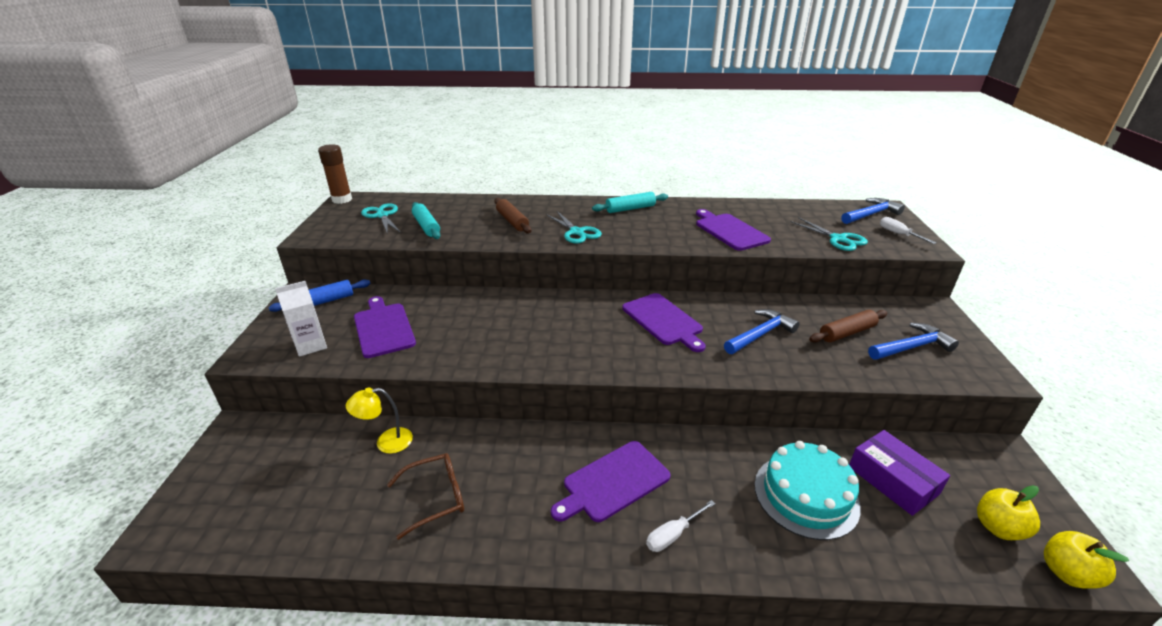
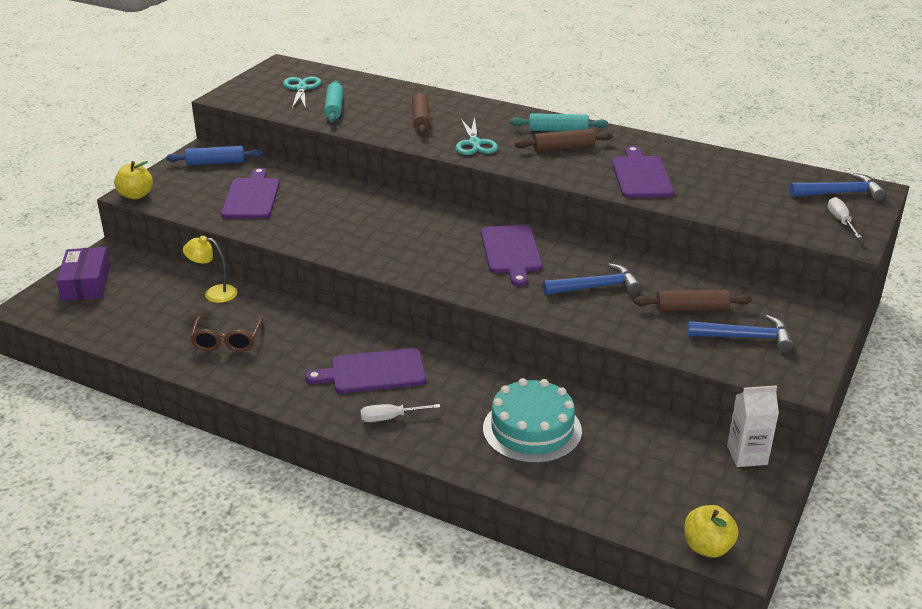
camera: 25 degrees right, 0 degrees up
(311, 345) = (185, 197): white carton -> white carton (747, 455)
(342, 199) = (276, 64): brown glue stick -> none
(436, 497) = (227, 340): brown glasses -> brown glasses turned 90 degrees clockwise
(649, 221) = (563, 148): none -> brown rolling pin
(838, 239) = (756, 210): turquoise scissors -> none
(892, 480) = (628, 445): purple box -> purple box (86, 283)
(998, 528) = (685, 503): yellow apple -> yellow apple (136, 195)

